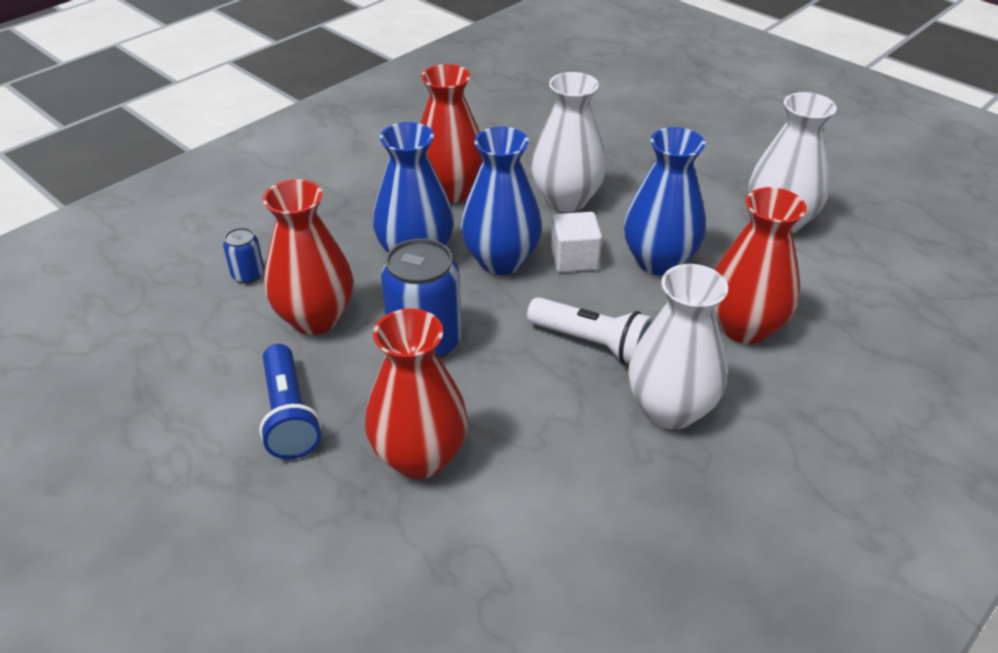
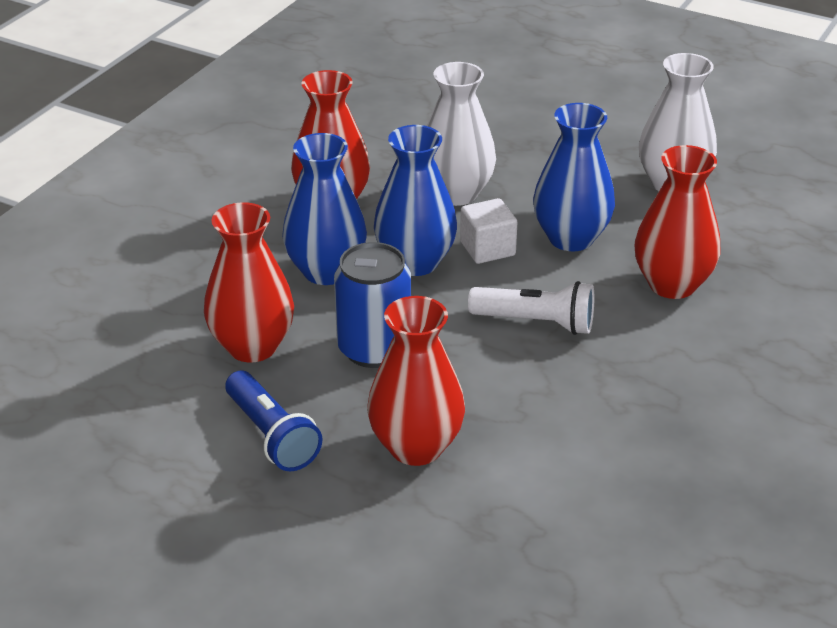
camera: 15 degrees left, 5 degrees down
(248, 275) = (159, 318): blue can -> none
(670, 409) = (629, 366): white vase -> none

